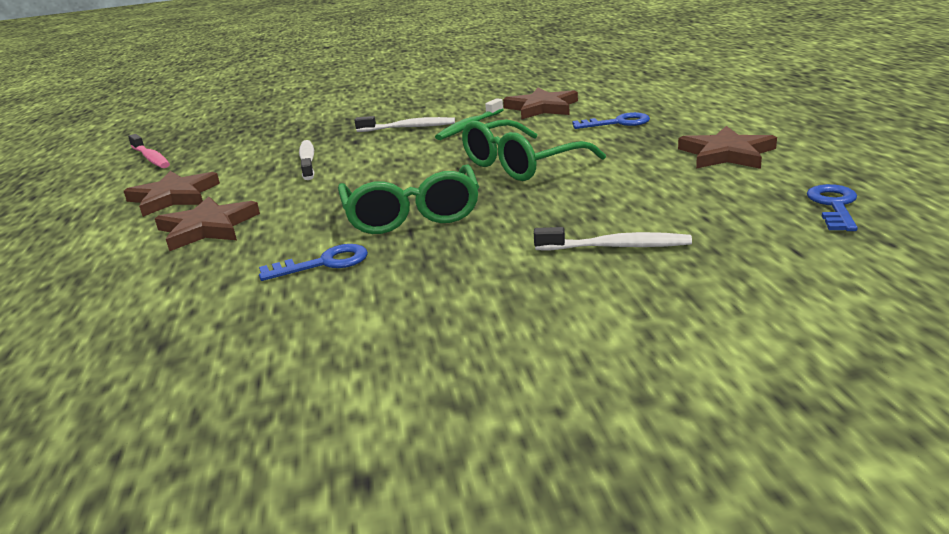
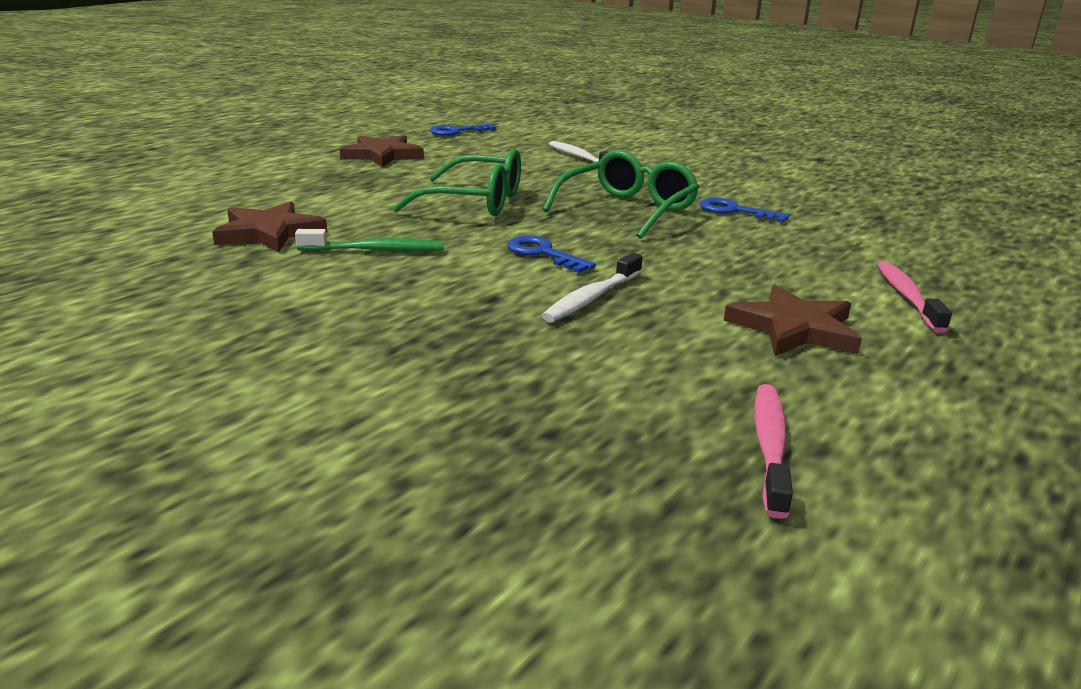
camera: 135 degrees left, 0 degrees up
(103, 250) = (906, 296): none -> pink toothbrush
(208, 228) = (789, 272): brown star -> none
(409, 127) = (407, 282): white toothbrush -> none
(617, 123) = (316, 193): blue key -> blue key (543, 253)

